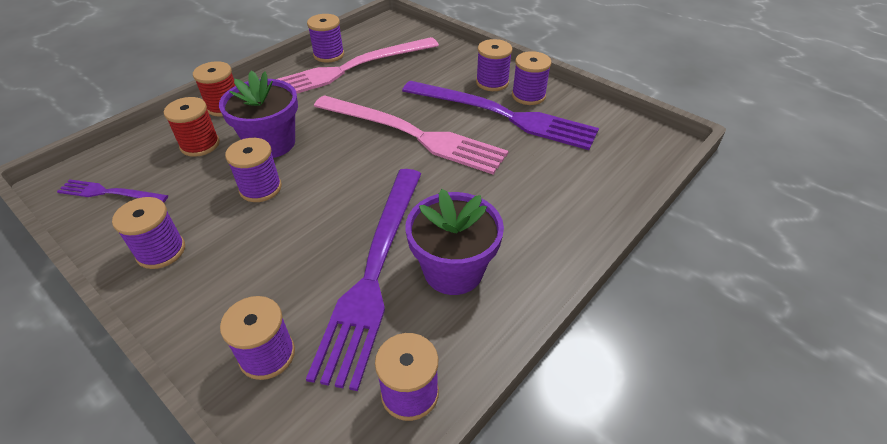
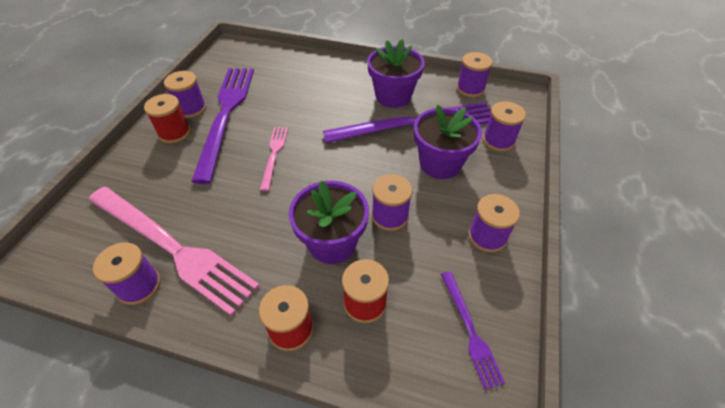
camera: 115 degrees left, 5 degrees up
(287, 261) = (440, 163): none -> purple flower pot
(413, 135) = (274, 154): pink fork -> pink fork, size x0.48
(492, 82) = (174, 133): purple spool -> red spool

